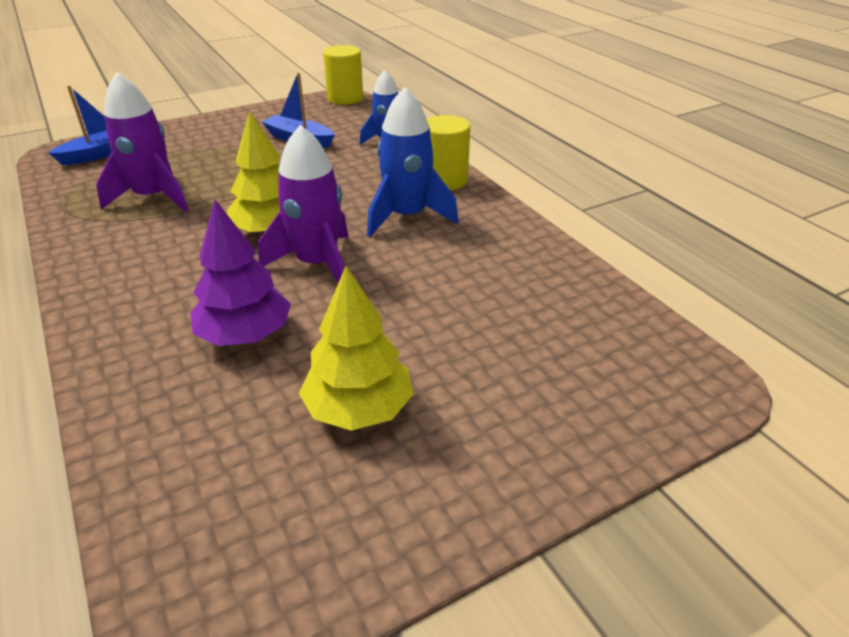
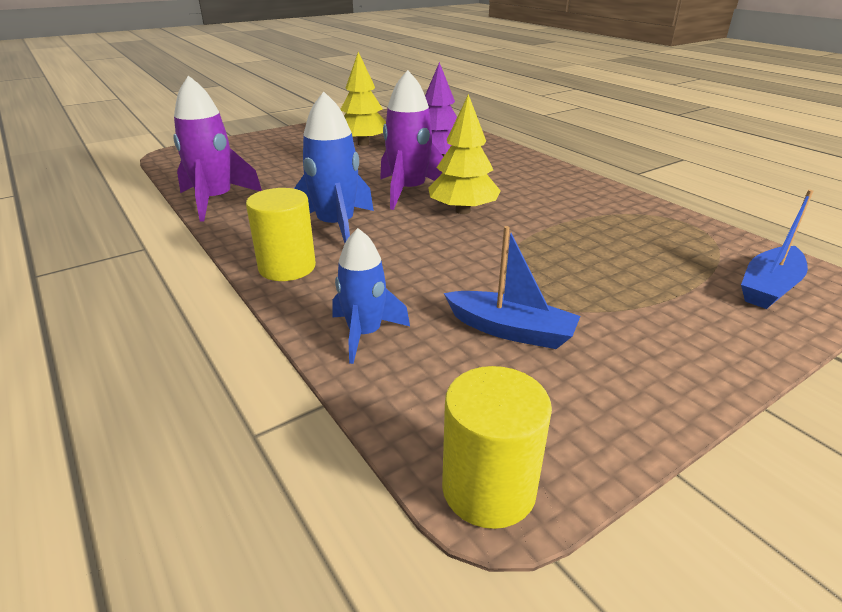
camera: 175 degrees right, 5 degrees down
(153, 197) = (609, 234): purple rocket -> purple rocket (215, 201)

